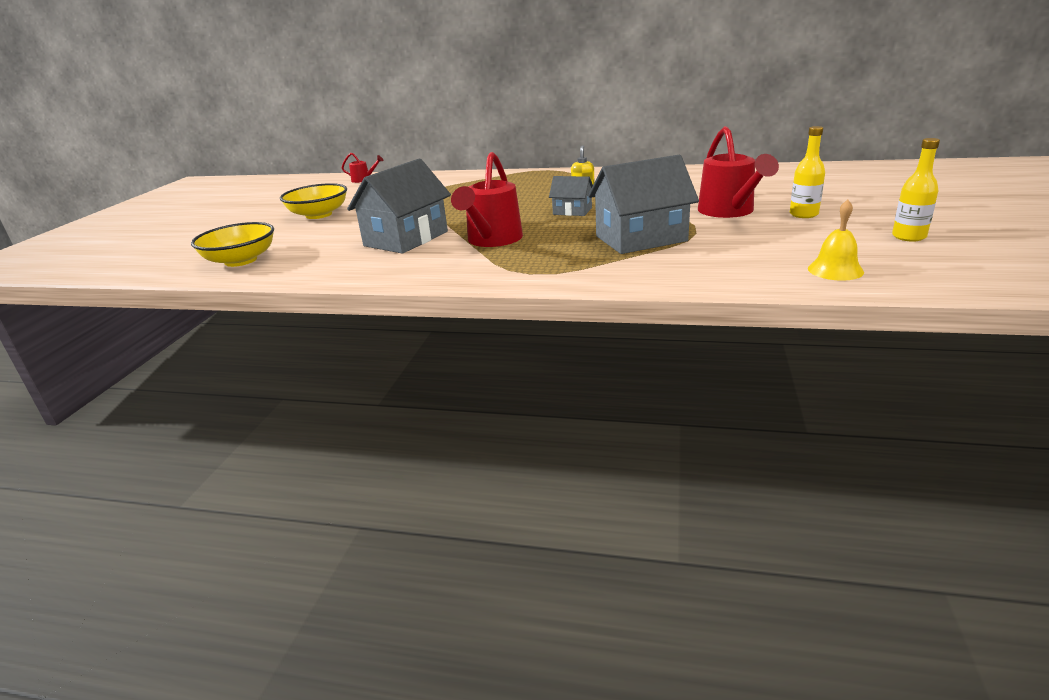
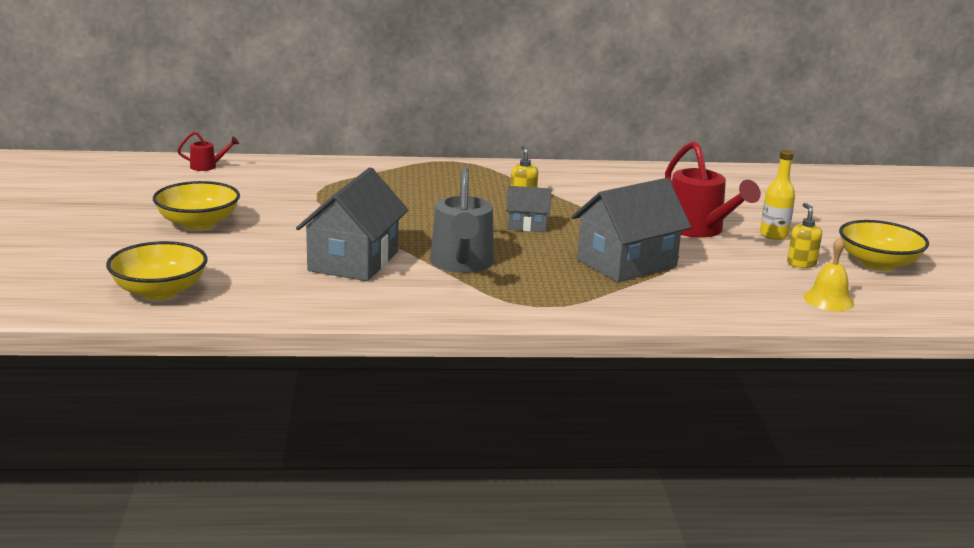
camera: 20 degrees left, 5 degrees down
(492, 240) = (461, 264): red watering can -> grey watering can
(820, 237) = (801, 264): none -> yellow soap dispenser
(908, 237) = (878, 263): yellow bottle -> yellow bowl

